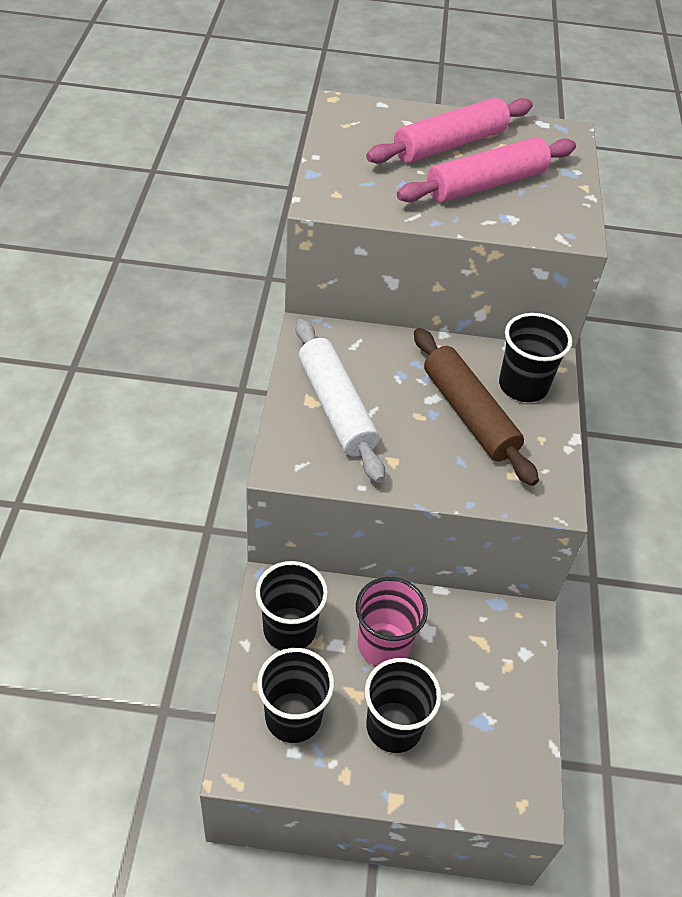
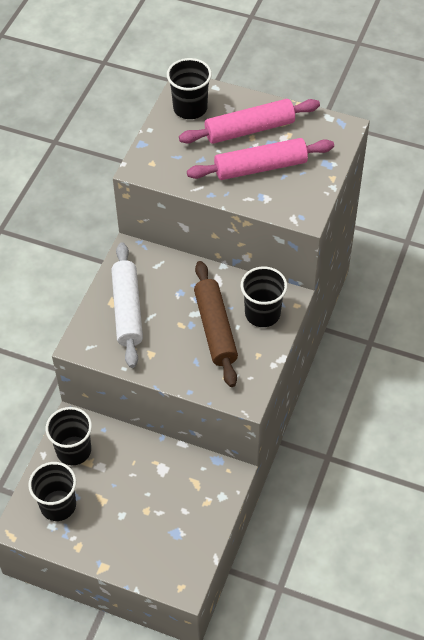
camera: 20 degrees right, 5 degrees up
(384, 645) = (130, 472): pink cup -> none
(394, 726) = (118, 524): black cup -> black cup (190, 108)

